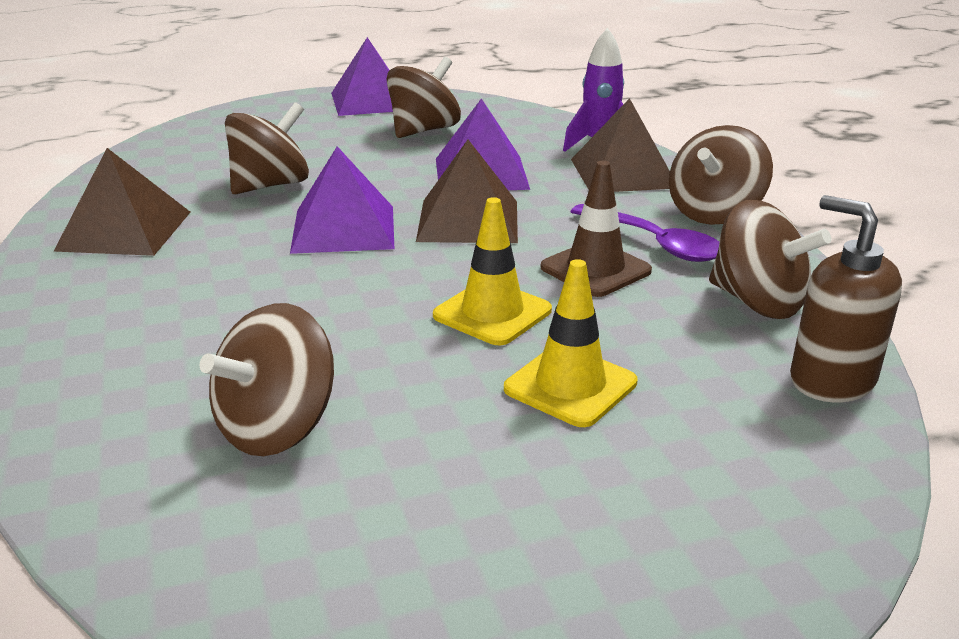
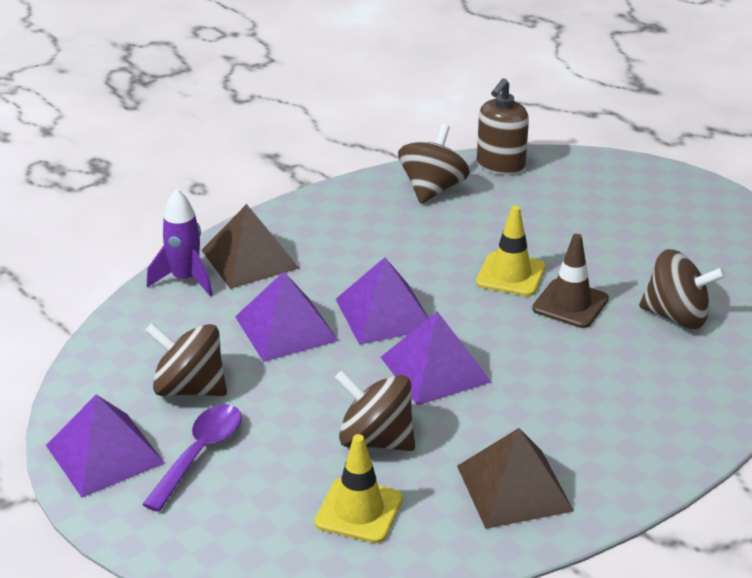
camera: 110 degrees left, 5 degrees up
(468, 220) = (384, 313): brown pyramid -> purple pyramid
(570, 386) = (565, 236): yellow traffic cone -> yellow traffic cone (359, 511)
(595, 269) = (427, 247): brown traffic cone -> brown traffic cone (570, 304)
(654, 243) = (373, 230): purple spoon -> purple spoon (199, 454)
(714, 213) = (308, 212): brown spinning top -> none

